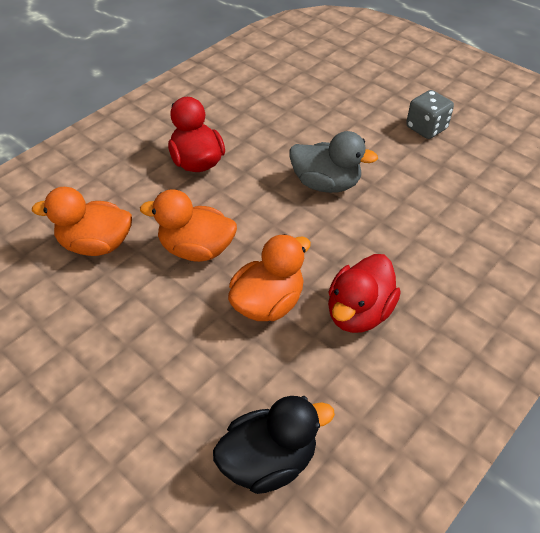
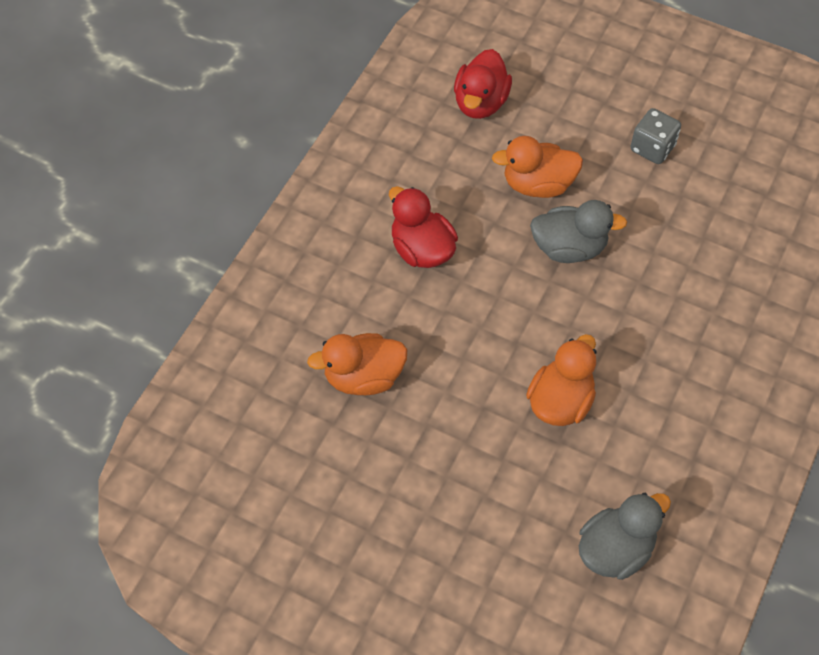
camera: 15 degrees left, 10 degrees up
(196, 249) = (467, 359): orange duck -> orange duck (538, 185)
(269, 460) = (615, 550): black duck -> grey duck
(359, 312) = (648, 391): red duck -> red duck (480, 103)

